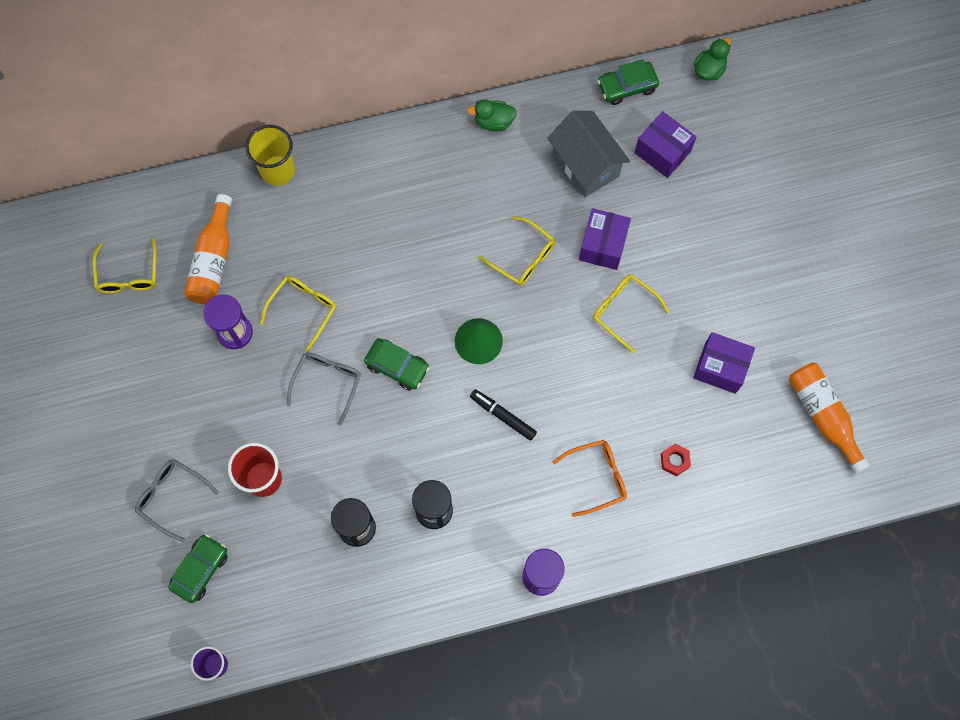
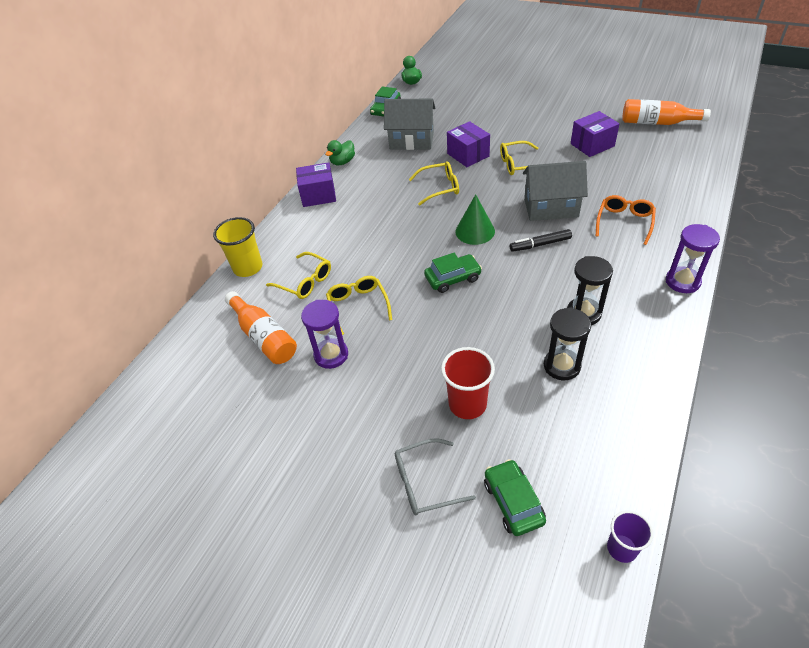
camera: 45 degrees left, 25 degrees down
(128, 275) = (211, 397): yellow glasses -> yellow glasses (305, 282)
(327, 383) = (427, 321): grey glasses -> none
(569, 391) = (551, 208): none -> grey house
(662, 152) = (437, 113): purple box -> purple box (318, 195)
(674, 461) = (640, 186): red nut -> none

